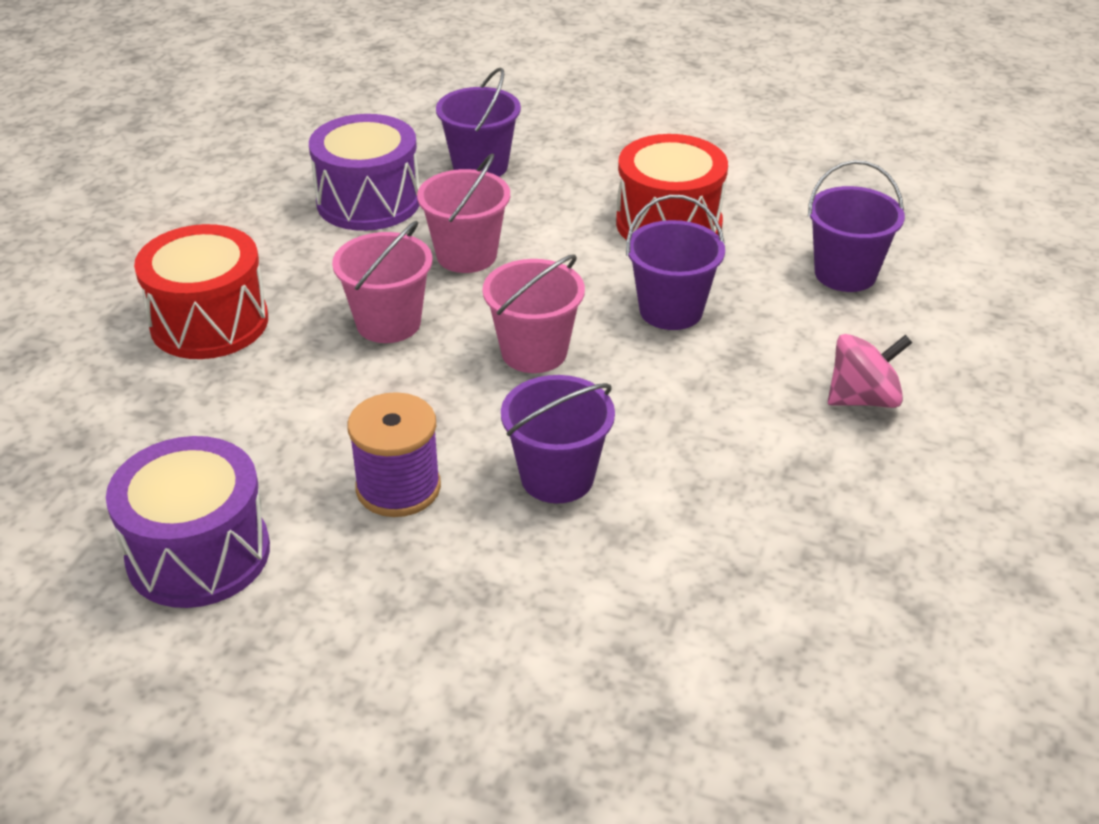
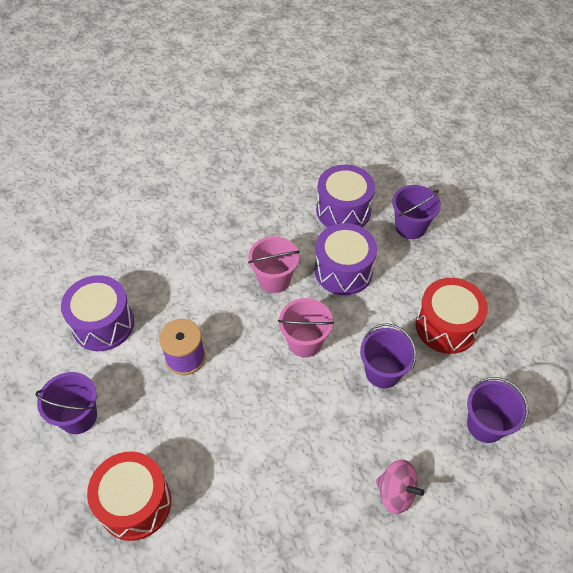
camera: 50 degrees right, 15 degrees up
(209, 322) = (220, 225): red drum -> red drum (135, 503)
(466, 255) = (343, 270): pink bucket -> purple drum
(557, 477) = (237, 407): purple bucket -> purple bucket (78, 416)

